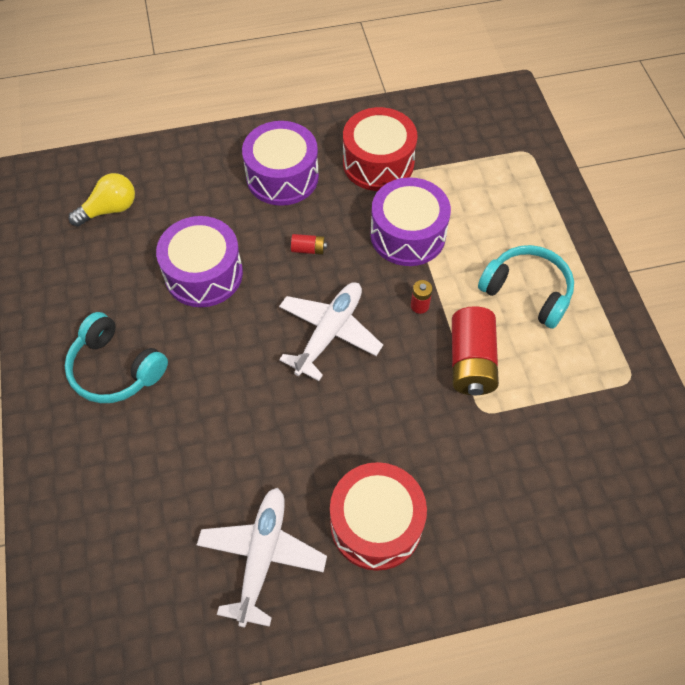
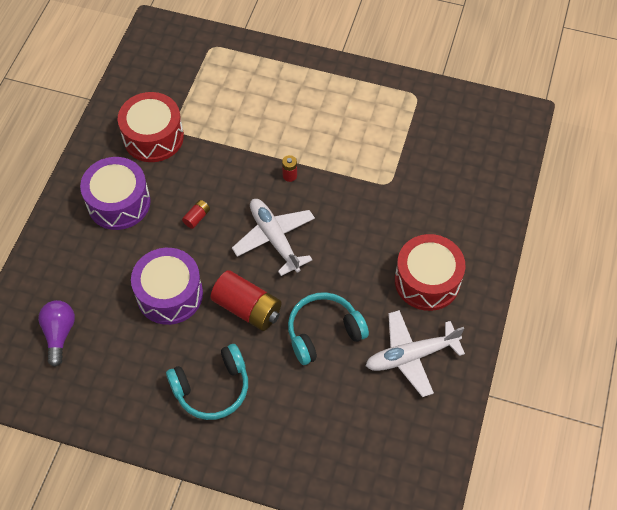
camera: 60 degrees left, 0 degrees up
(110, 209) = (59, 334): yellow light bulb -> purple light bulb
(262, 556) = (411, 356): white plane -> white plane turned 60 degrees counterclockwise
(408, 234) = (228, 152): purple drum -> none
(471, 362) = (350, 170): red battery -> red battery (247, 308)
(527, 292) = (320, 111): turquoise headphones -> turquoise headphones (324, 332)

